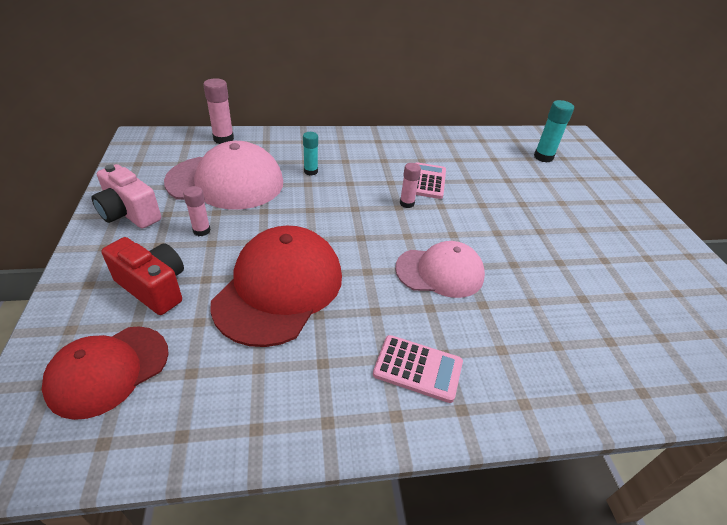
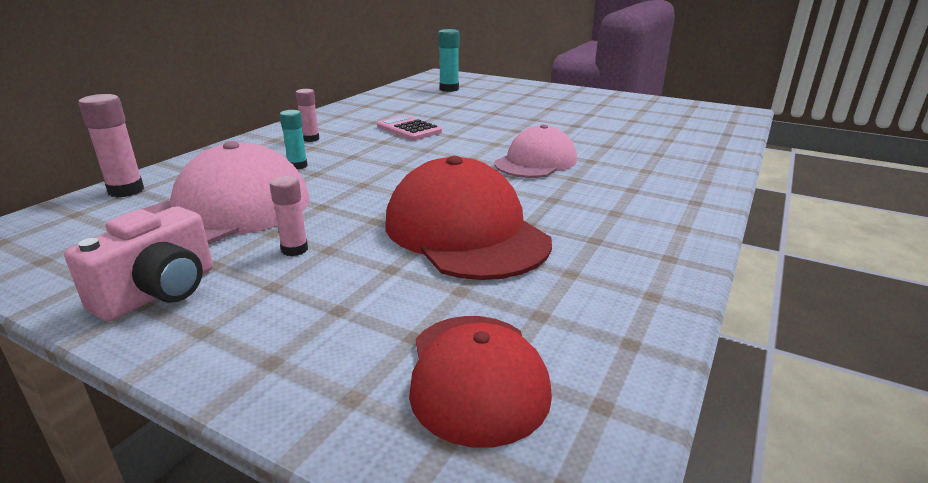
camera: 50 degrees left, 15 degrees down
(129, 213) = (159, 292): pink camera -> pink camera turned 45 degrees counterclockwise
(154, 287) = (357, 307): red camera -> none
(406, 203) = (426, 145): pink glue stick -> pink glue stick (310, 139)
(417, 368) = (639, 203): pink calculator -> none

